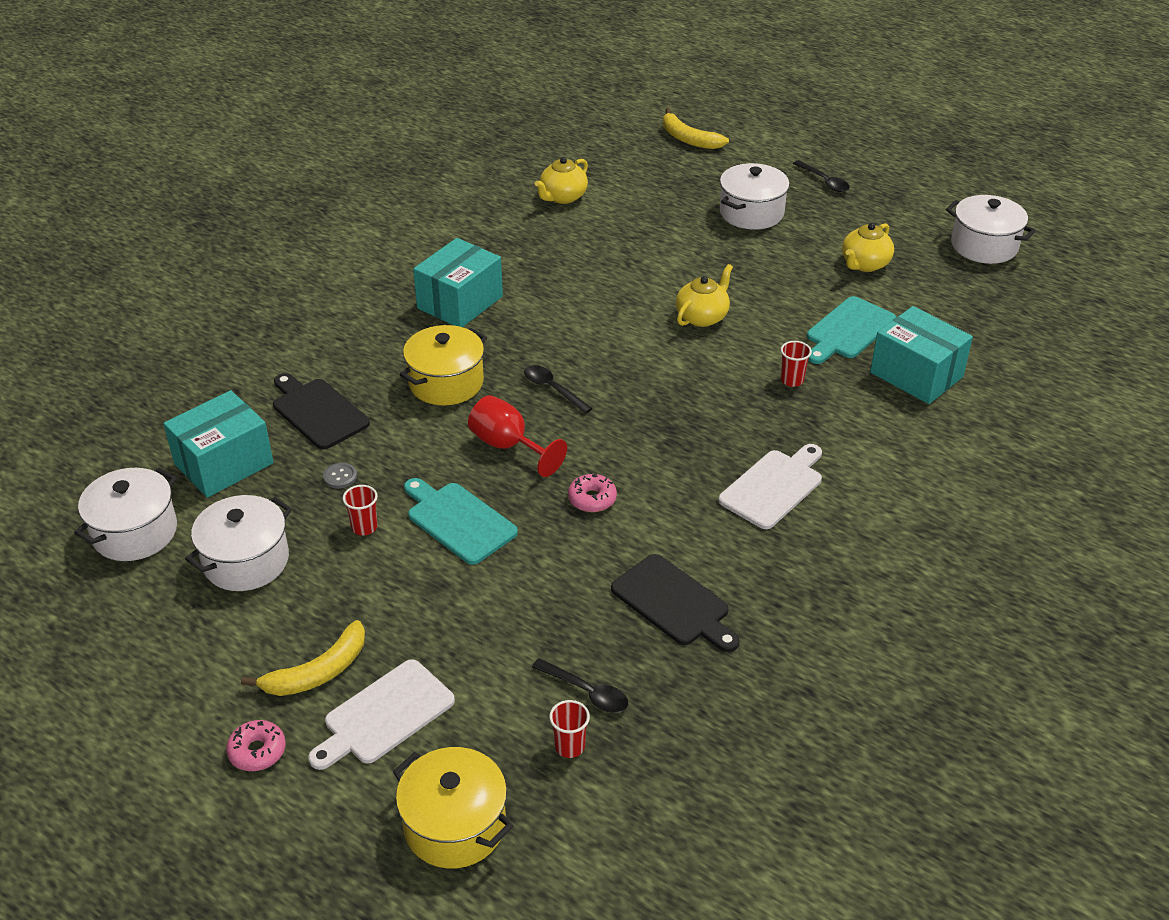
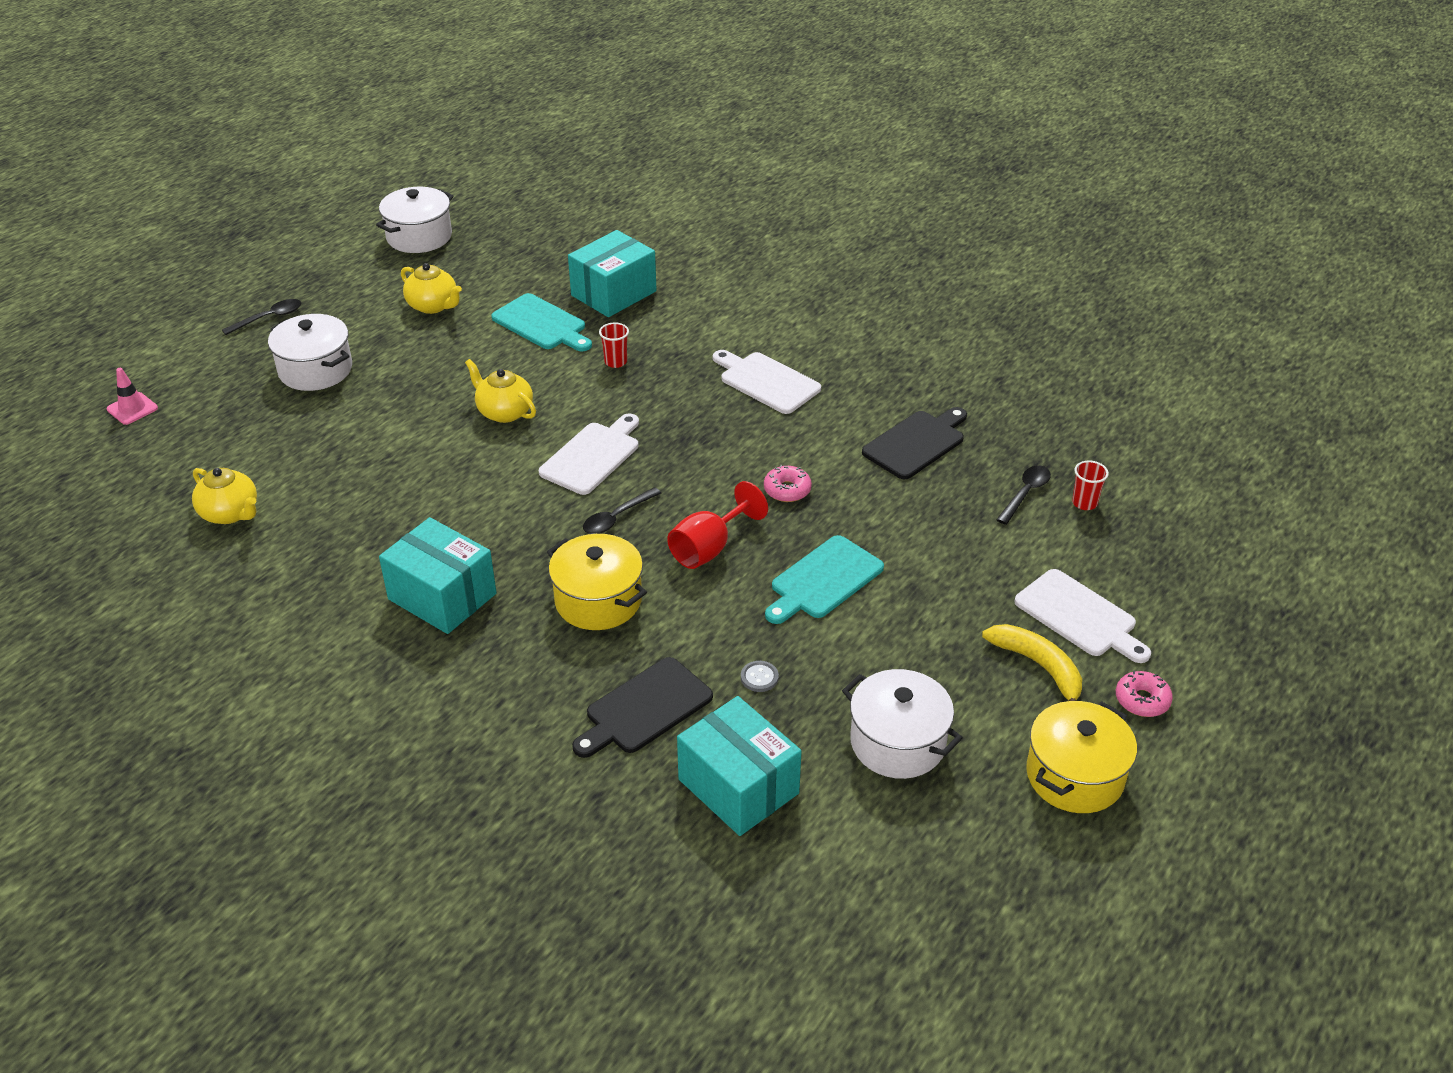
camera: 90 degrees left, 0 degrees up
(135, 532) = (862, 854): white pot -> none
(364, 527) = (838, 650): red cup -> none
(455, 825) = (1180, 566): yellow pot -> yellow pot (1074, 776)
(640, 371) = (592, 456): none -> white cutting board
(688, 139) = (132, 409): yellow banana -> pink traffic cone

